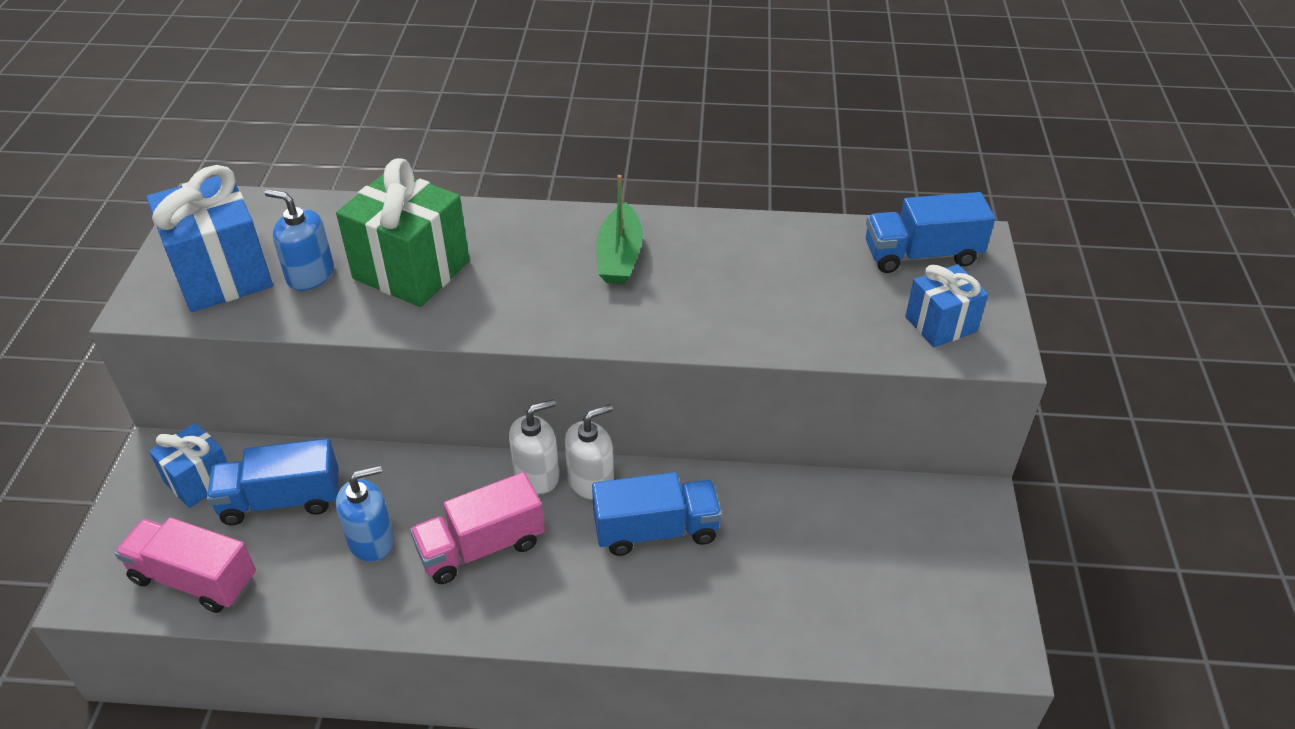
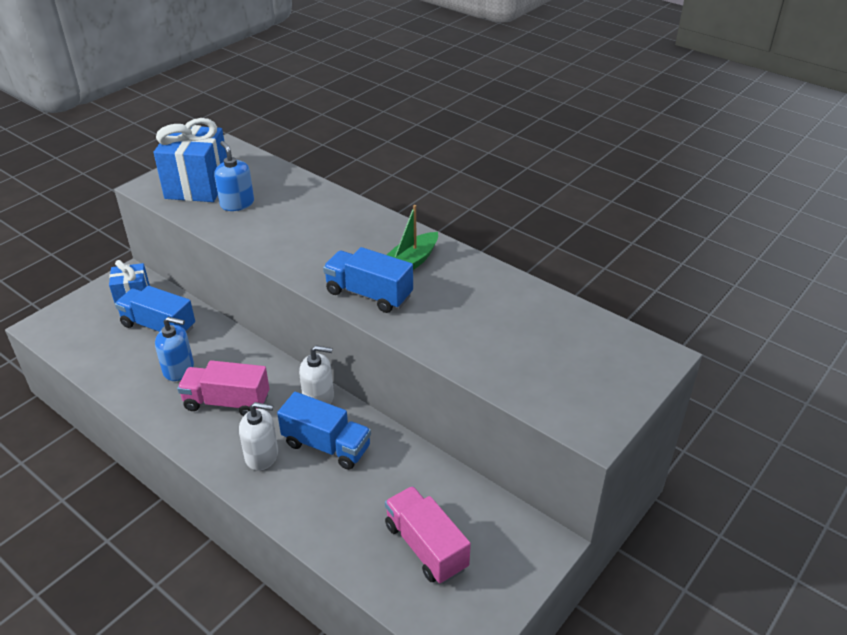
camera: 35 degrees right, 5 degrees down
(194, 579) = (85, 344): pink truck -> pink truck (426, 547)
(411, 270) = (288, 222): green gift -> none
(537, 475) = (293, 380): white soap dispenser -> white soap dispenser (262, 456)
(921, 255) = (609, 347): blue truck -> blue truck (369, 294)
(940, 324) = (571, 395): blue gift -> none

